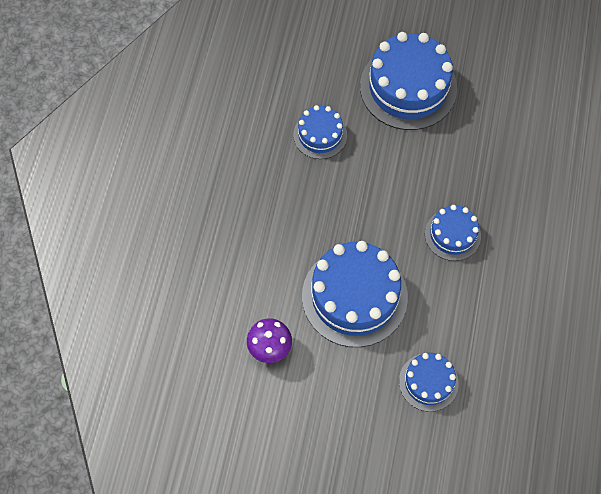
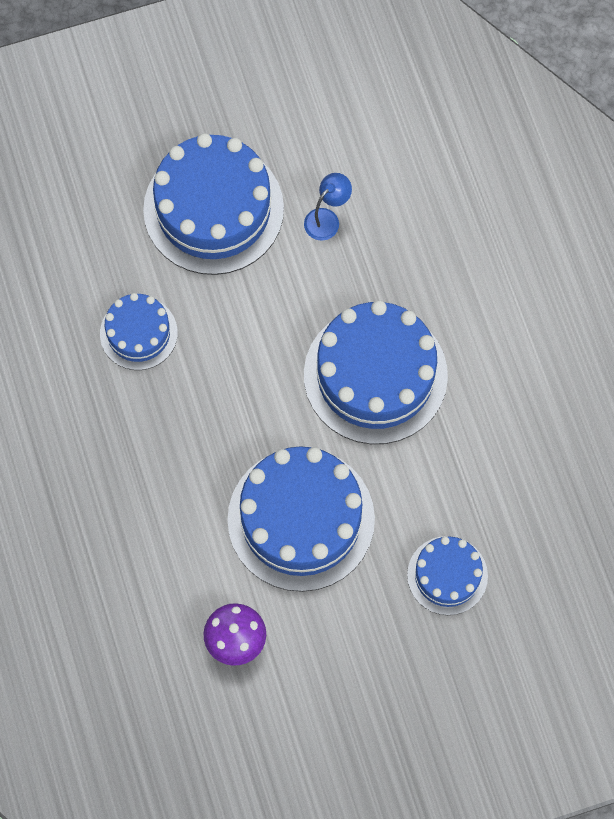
camera: 30 degrees left, 5 degrees up
(452, 234) = (375, 375): blue cake -> blue cake, size x1.84
(475, 127) = (327, 219): none -> blue lamp

